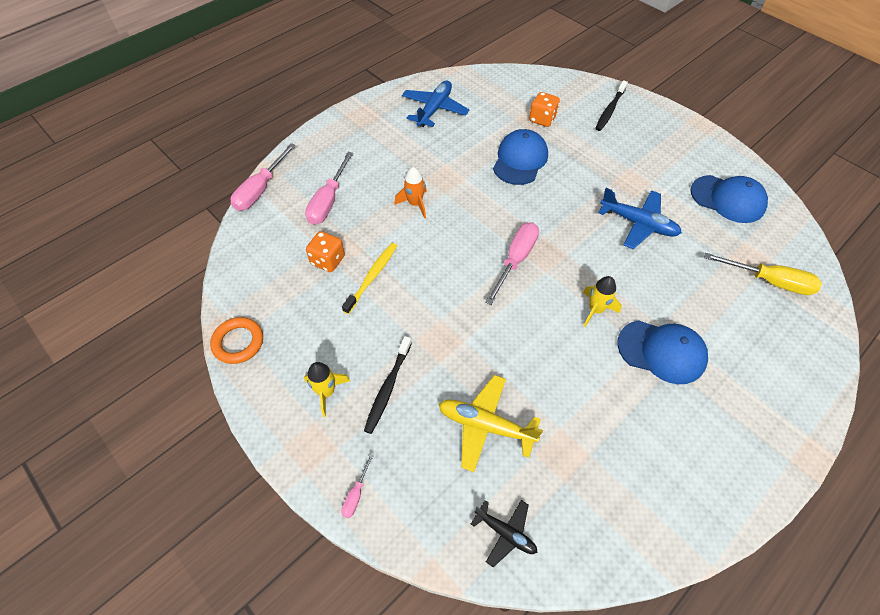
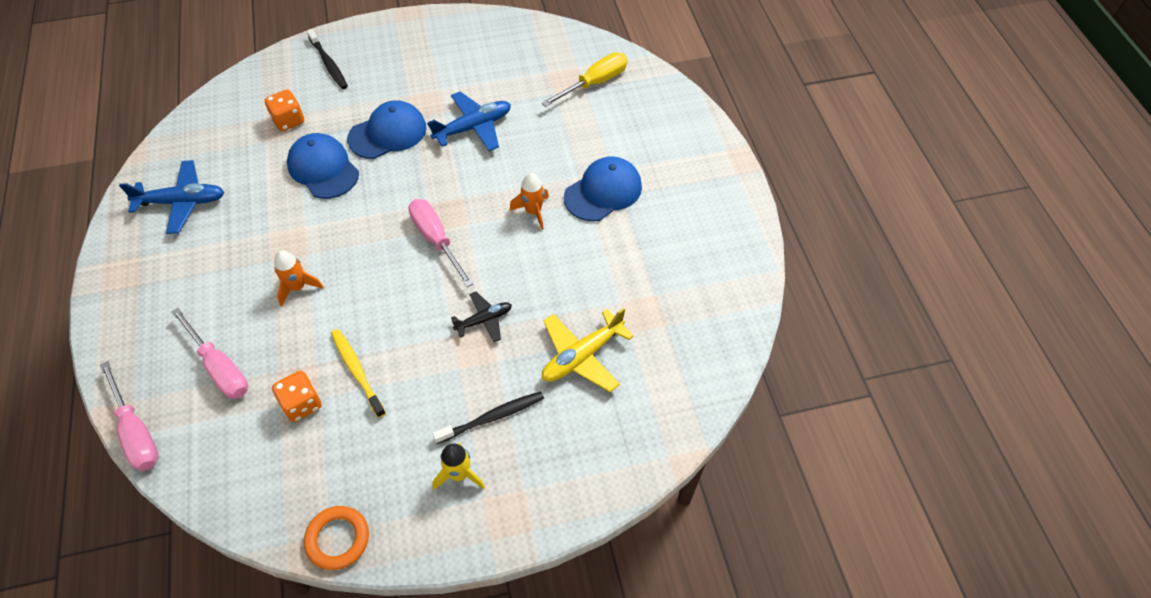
camera: 60 degrees left, 0 degrees up
(356, 494) = (578, 493): pink screwdriver -> none
(388, 388) = (492, 417): black toothbrush -> black toothbrush turned 75 degrees counterclockwise
(434, 109) = (182, 202): blue plane -> blue plane turned 120 degrees clockwise
(505, 533) = (680, 391): black plane -> black plane (484, 320)
(595, 310) = (533, 211): yellow rocket -> orange rocket
(728, 199) = (500, 53): blue cap -> blue cap (388, 133)

